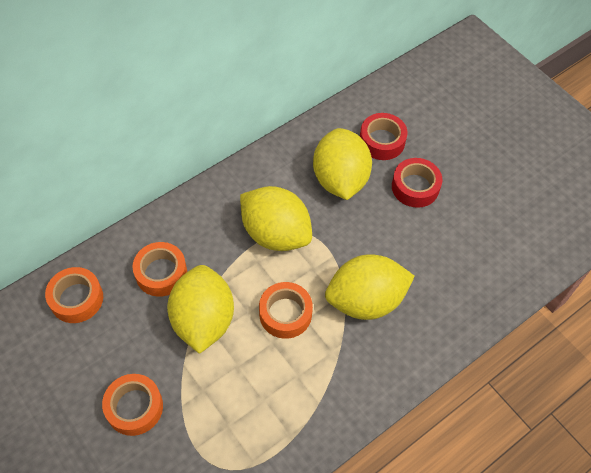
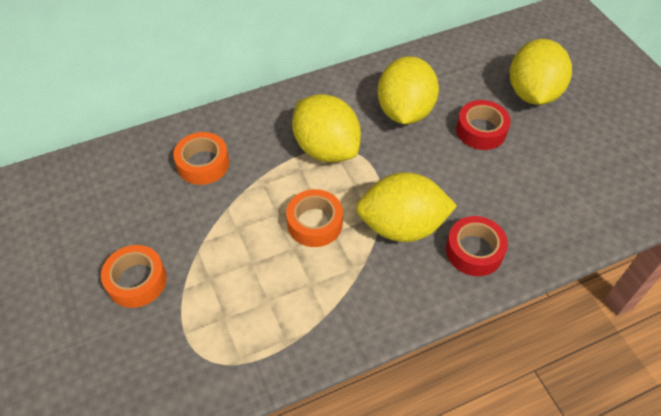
camera: 15 degrees right, 5 degrees down
(76, 299) = (115, 172): orange tape -> none
(203, 320) = (230, 213): yellow lemon -> yellow lemon (532, 93)
(382, 141) = (456, 84): red tape -> red tape (474, 251)

